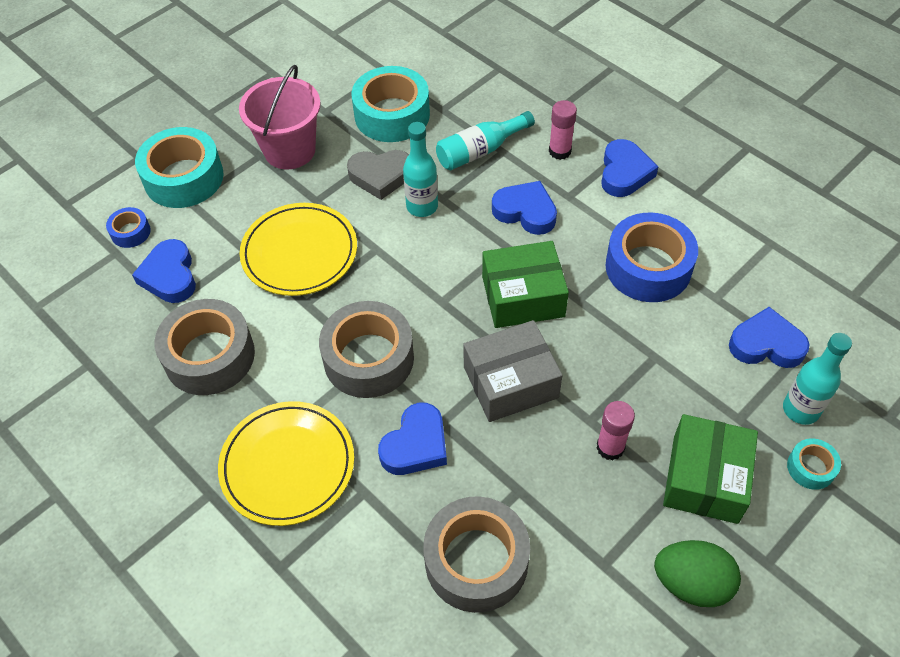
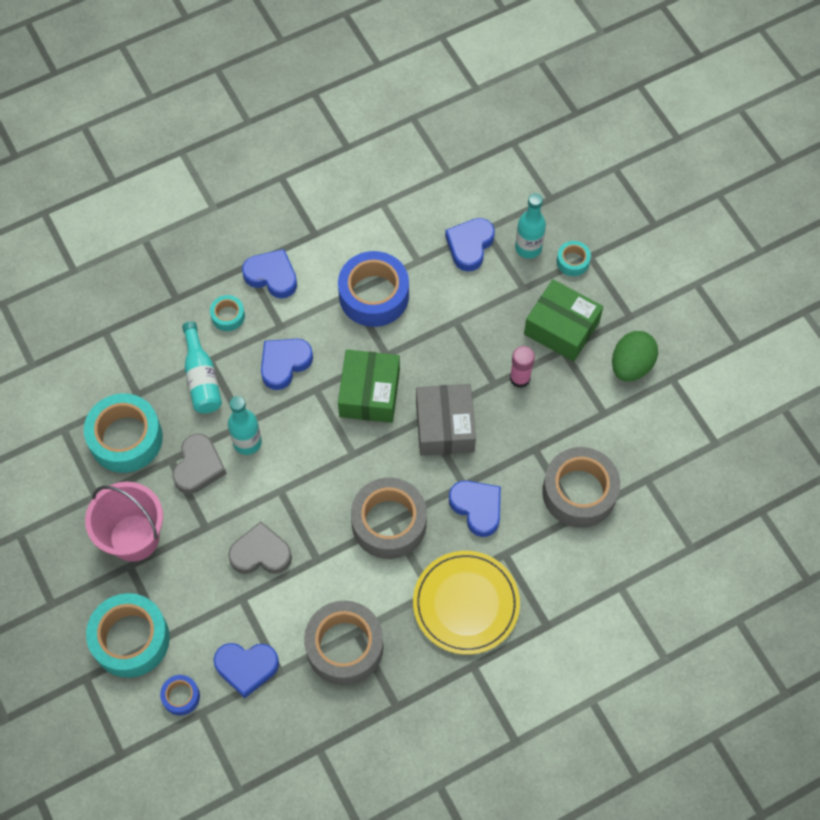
camera: 75 degrees left, 10 degrees up
(299, 252) = (261, 553): yellow plate -> grey heart
(560, 151) = (228, 316): pink glue stick -> turquoise tape

